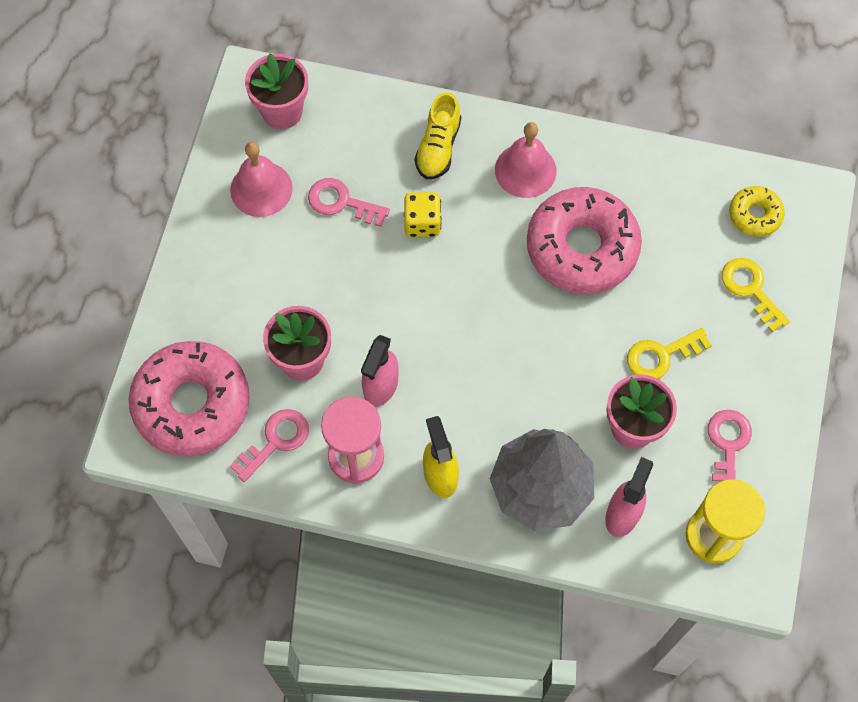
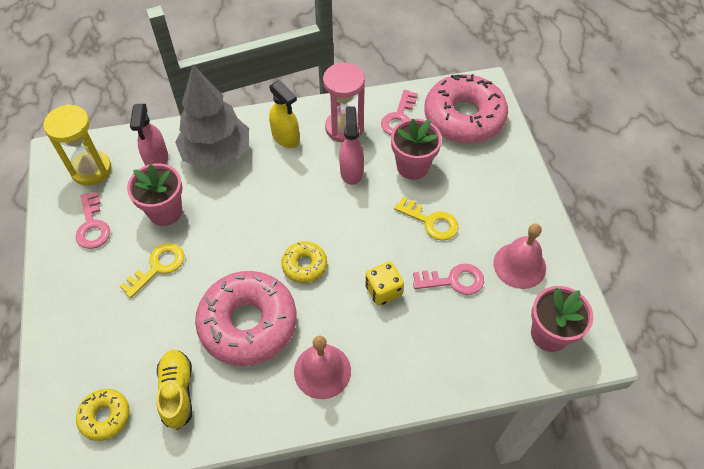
camera: 155 degrees right, 10 degrees down
(438, 147) = (405, 359): yellow shoe -> yellow shoe (177, 392)
(494, 287) = (304, 265): none -> yellow donut
(750, 289) = (96, 347): yellow key -> yellow key (431, 222)

